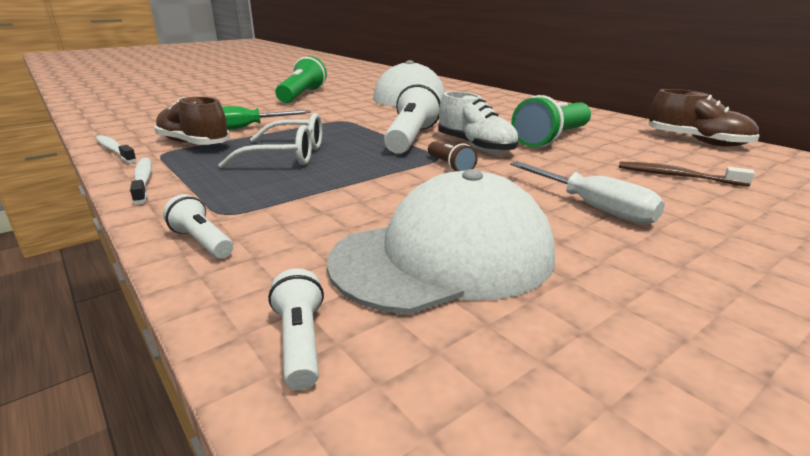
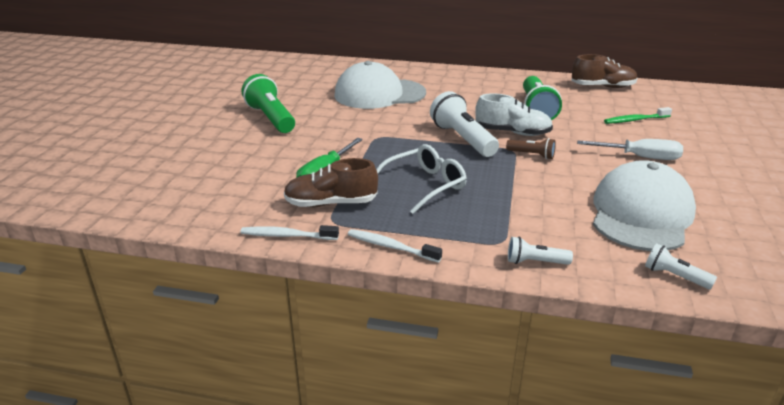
camera: 40 degrees left, 5 degrees up
(677, 176) = (635, 120): brown toothbrush -> green toothbrush

